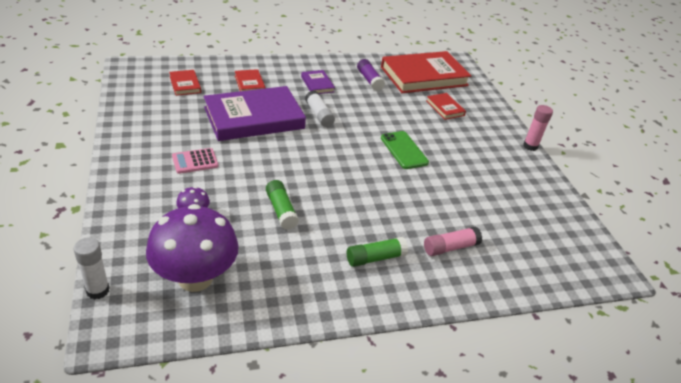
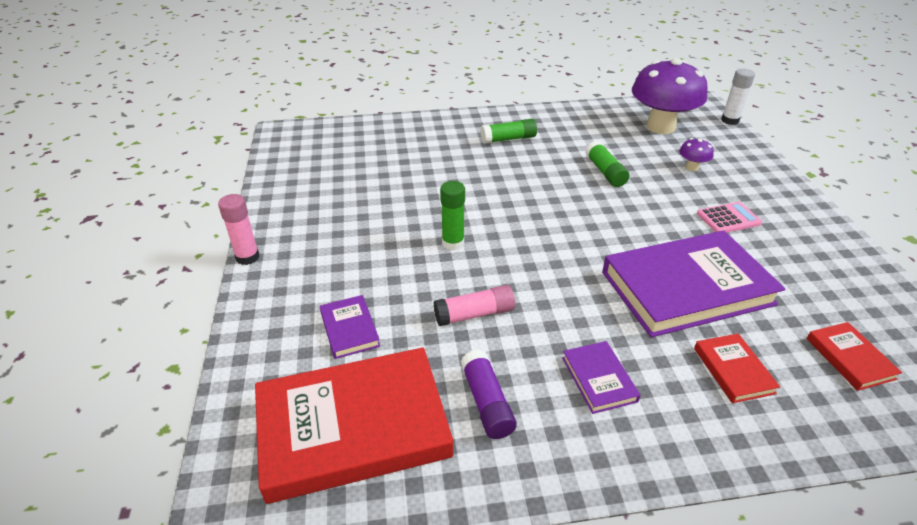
camera: 170 degrees left, 0 degrees up
(319, 115) = (584, 300): white glue stick -> none
(403, 150) = (453, 243): green phone -> green glue stick
(445, 108) = (349, 329): red book -> purple book
(450, 247) = (433, 146): pink glue stick -> pink glue stick (474, 314)

